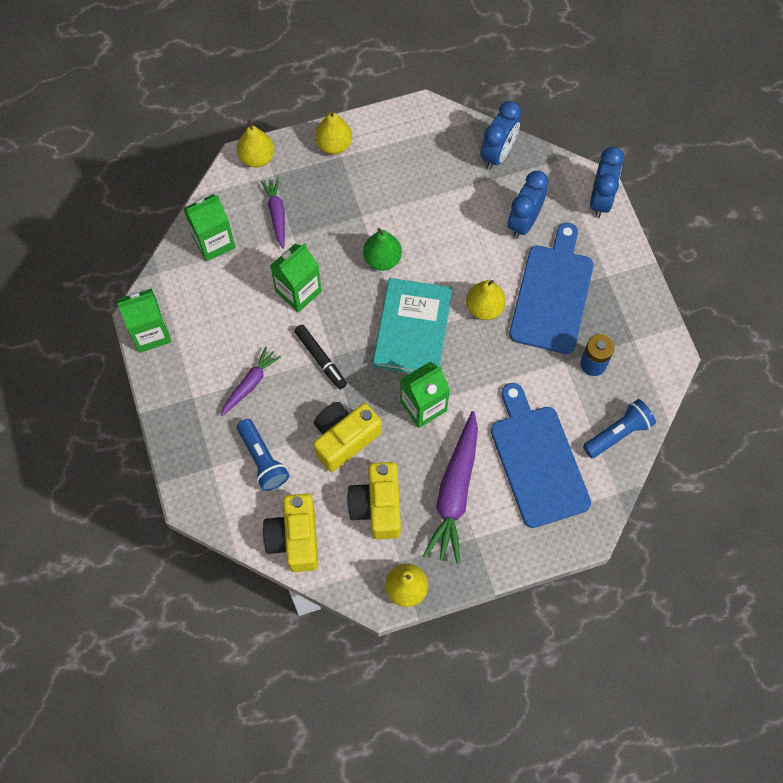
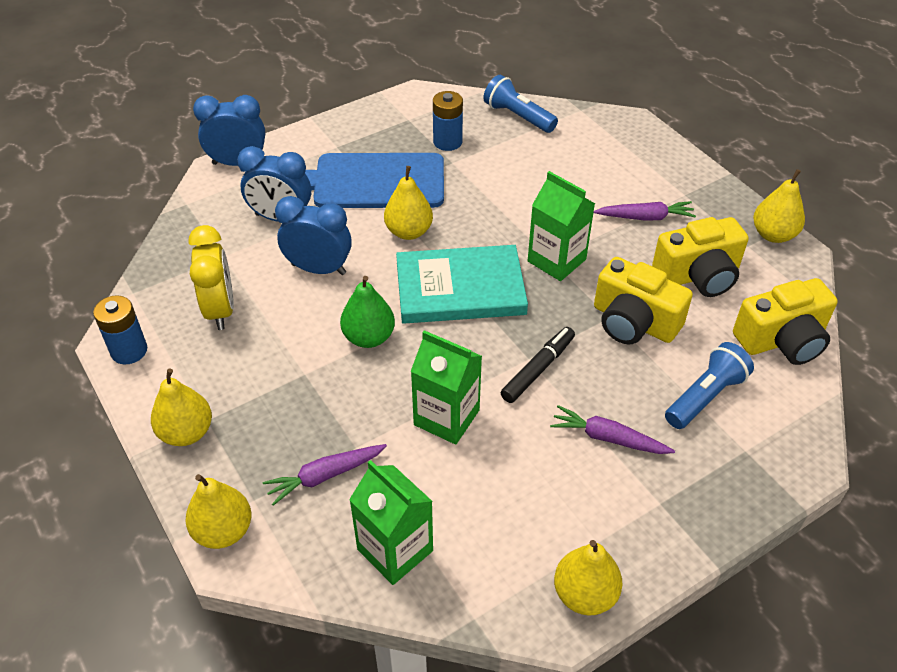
camera: 105 degrees left, 20 degrees down
(151, 333) = (584, 594): green carton -> yellow pear
(413, 117) = (129, 351): none -> blue battery
(435, 172) = (220, 310): none -> yellow clock
(454, 492) = (645, 217): purple carrot -> purple carrot, size x0.55
(498, 154) = (183, 256): blue clock -> blue clock (318, 269)
(537, 460) = (575, 164): blue cutting board -> none

